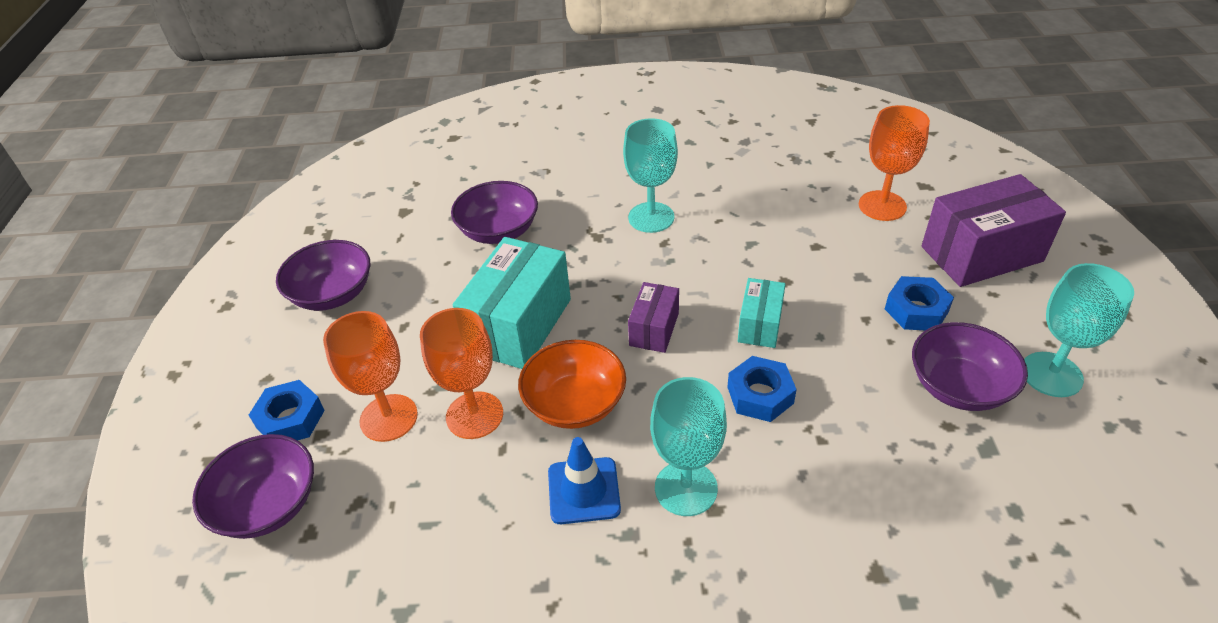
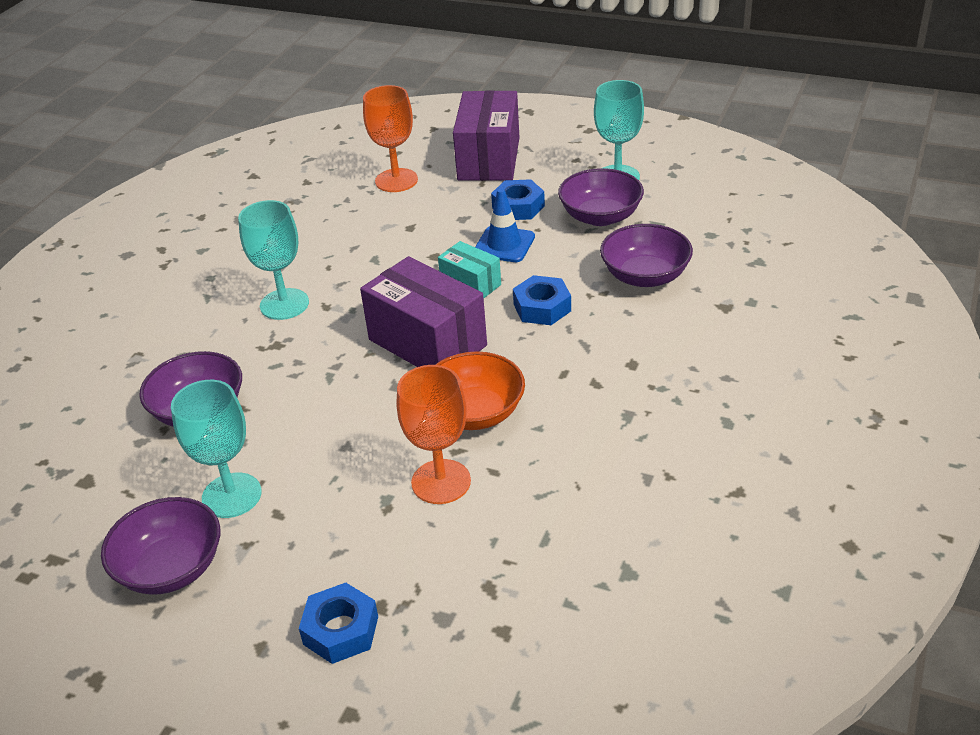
camera: 65 degrees left, 5 degrees down
(268, 504) = (446, 662): purple bowl -> purple bowl (645, 276)
(388, 418) = (398, 546): orange goblet -> none
(518, 325) = (349, 426): turquoise box -> none
(583, 490) = (571, 430): blue traffic cone -> blue traffic cone (504, 244)
(654, 329) = (427, 343): purple box -> purple box, size x1.86
(686, 488) = (604, 373): turquoise goblet -> turquoise goblet (231, 495)

